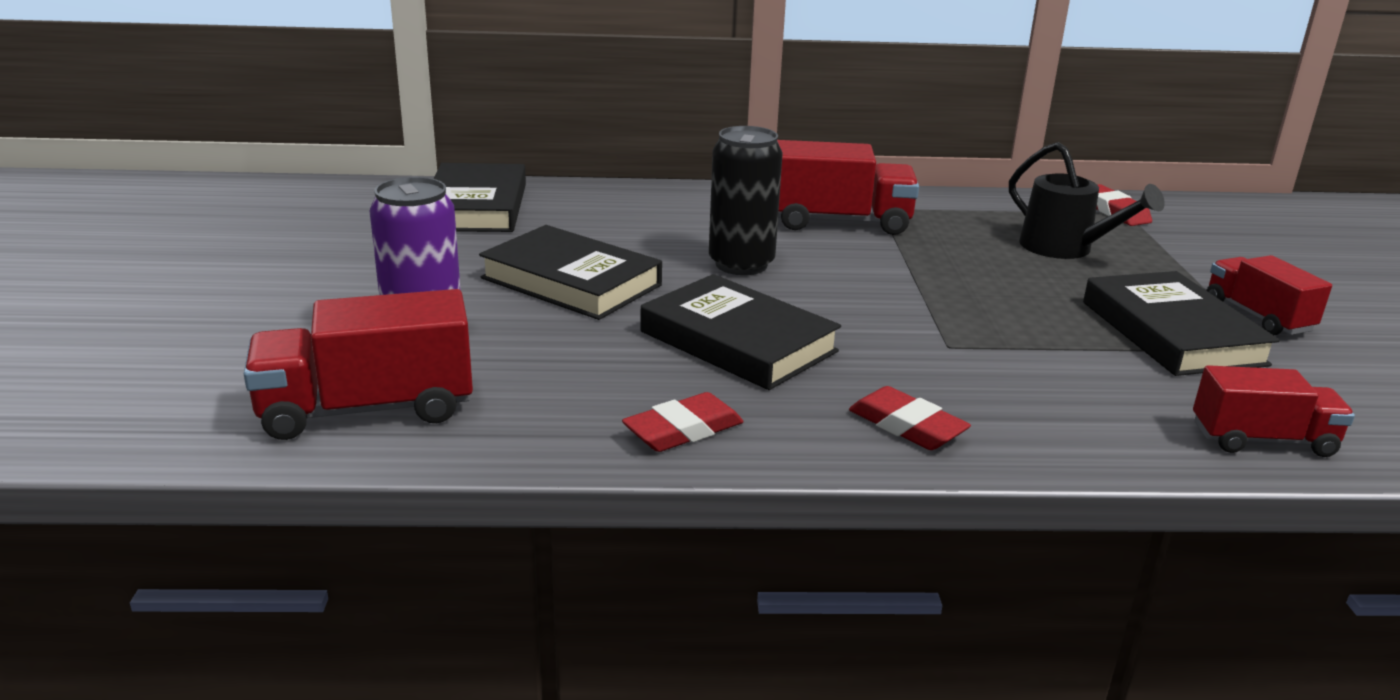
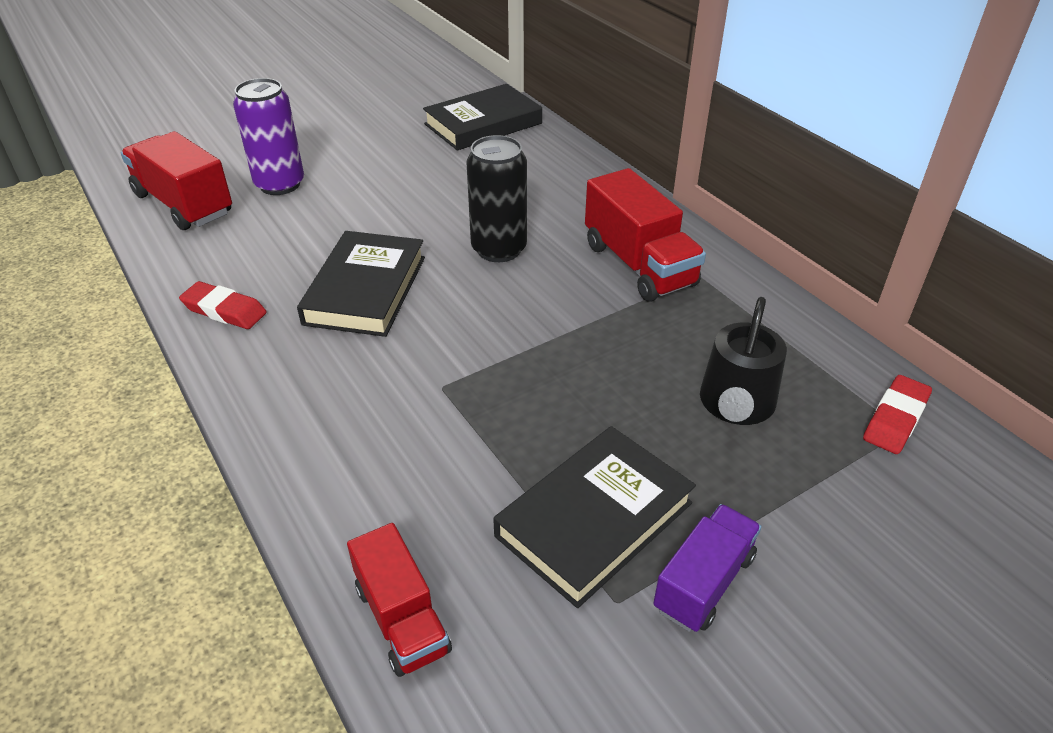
camera: 60 degrees right, 15 degrees up
(571, 282) = (400, 198): black book -> none
(907, 426) = (290, 401): red eraser -> none
(1257, 316) = (704, 582): red truck -> purple truck

